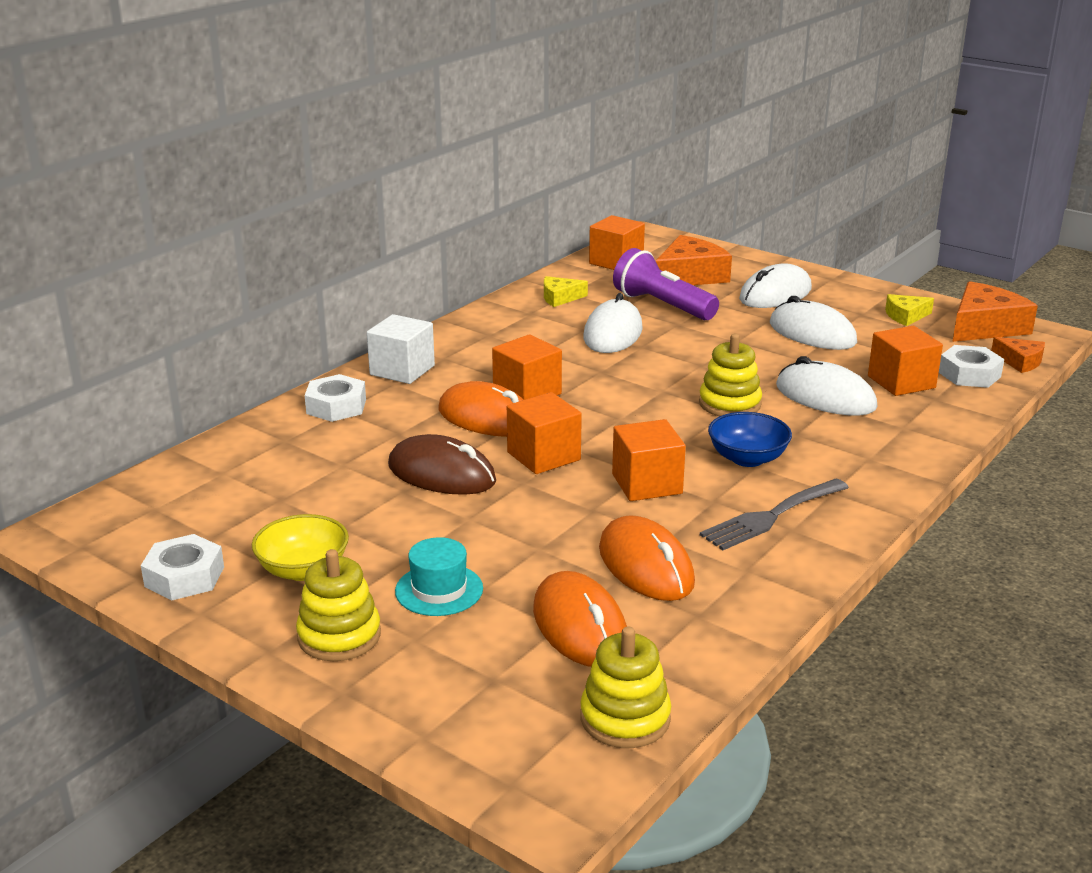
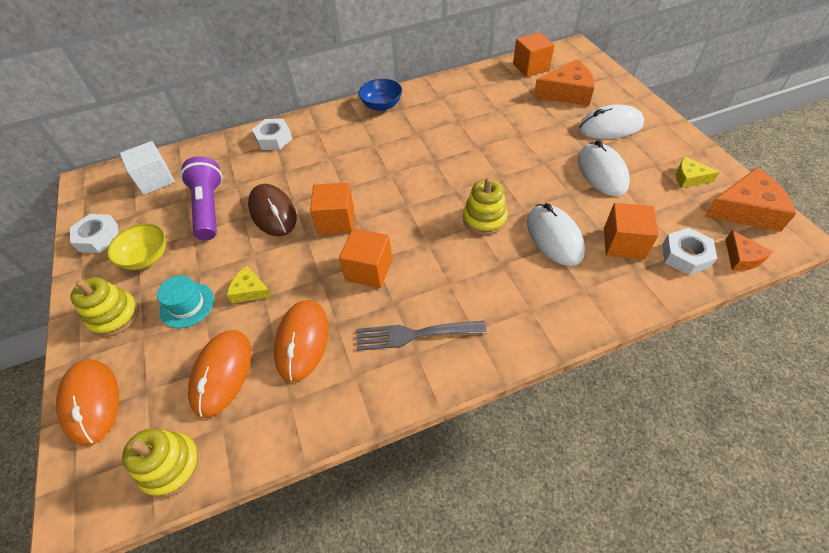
camera: 35 degrees right, 25 degrees up
(402, 370) = (330, 122): white cube -> white cube (155, 180)
(487, 418) = (336, 176): orange mouse -> orange mouse (92, 402)
(527, 393) = (376, 164): orange cube -> none
(560, 298) = (468, 89): yellow cheese -> yellow cheese (250, 290)
(612, 333) = (471, 130): white mouse -> none
(662, 306) = (524, 114): purple flashlight -> purple flashlight (209, 208)
(747, 458) = (449, 274): blue bowl -> blue bowl (382, 105)

